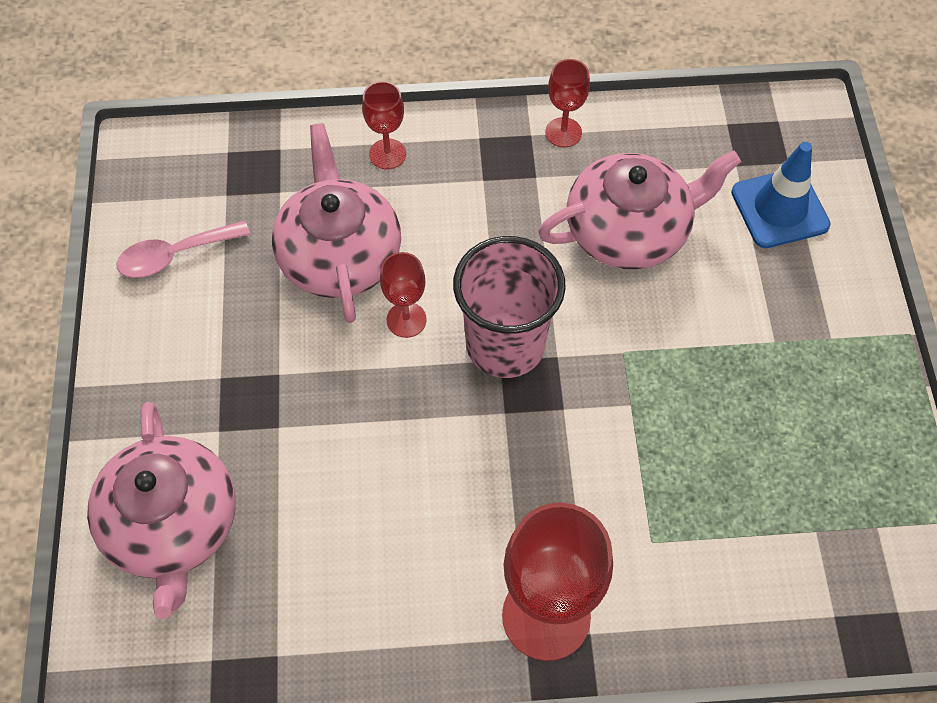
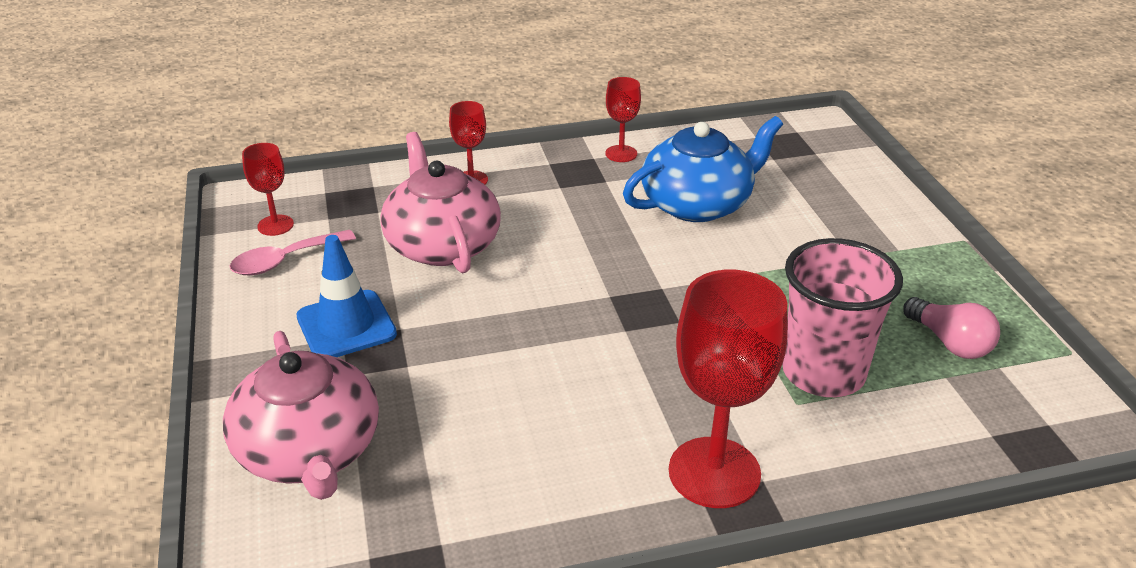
camera: 10 degrees left, 25 degrees down
(406, 320) = (515, 279): red goblet -> red goblet (275, 225)
(505, 345) = (612, 285): pink cup -> pink cup (823, 373)
(629, 230) = (697, 204): pink teapot -> blue teapot
(779, 209) = (820, 179): blue traffic cone -> blue traffic cone (346, 325)
(837, 485) = (949, 342): none -> pink light bulb

